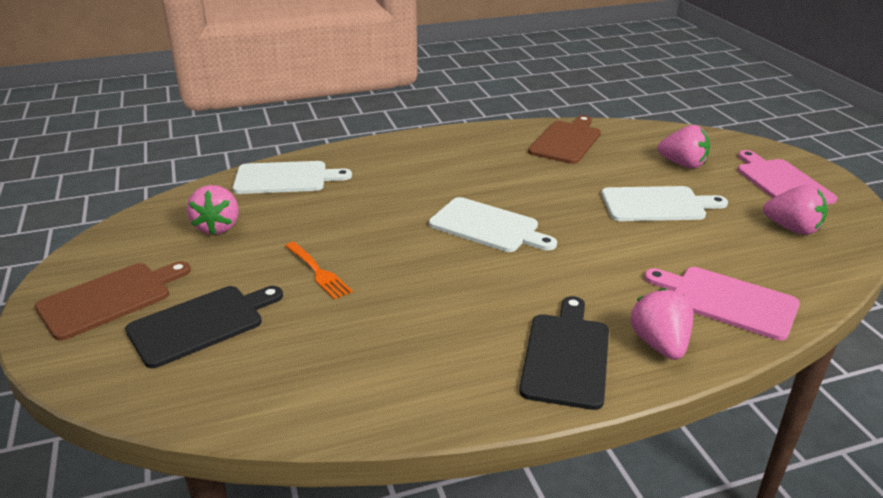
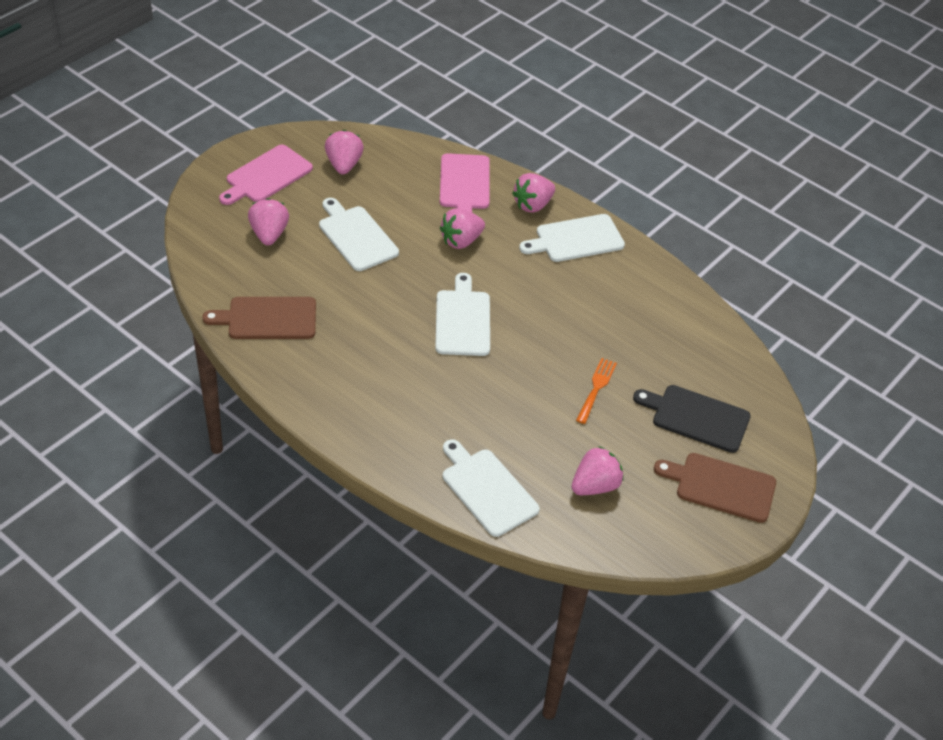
camera: 125 degrees left, 15 degrees up
(566, 356) = (576, 239): black cutting board -> white cutting board
(614, 264) = (461, 241): none -> pink strawberry

